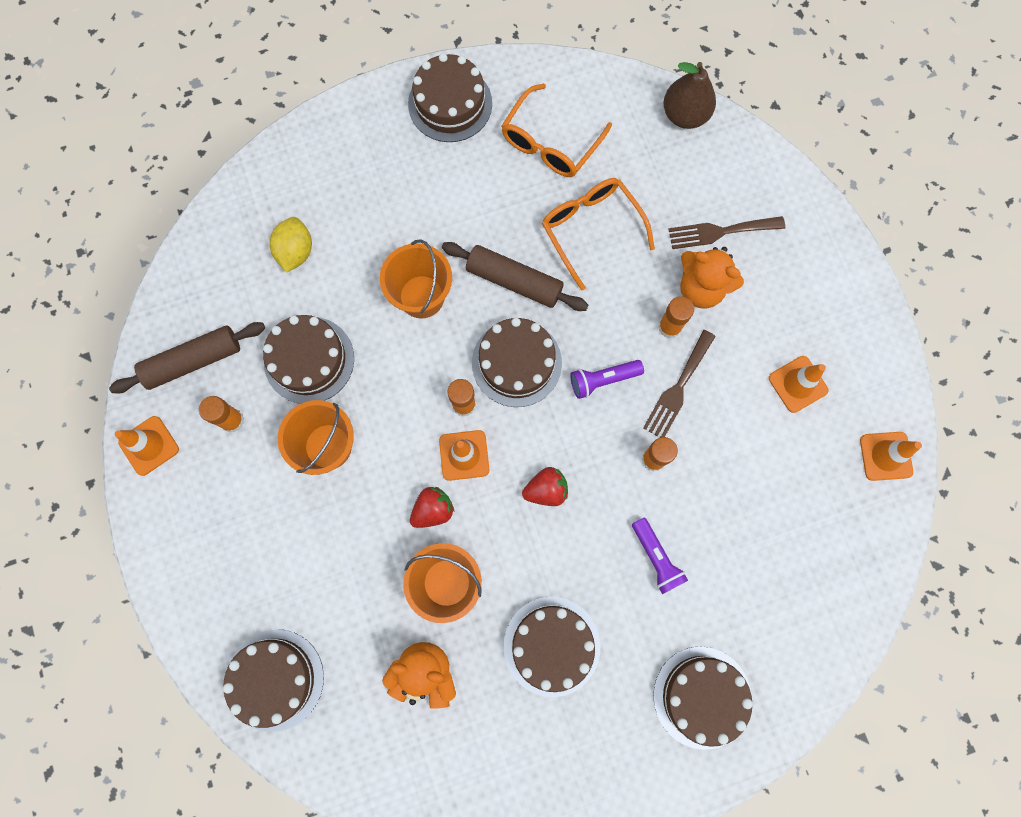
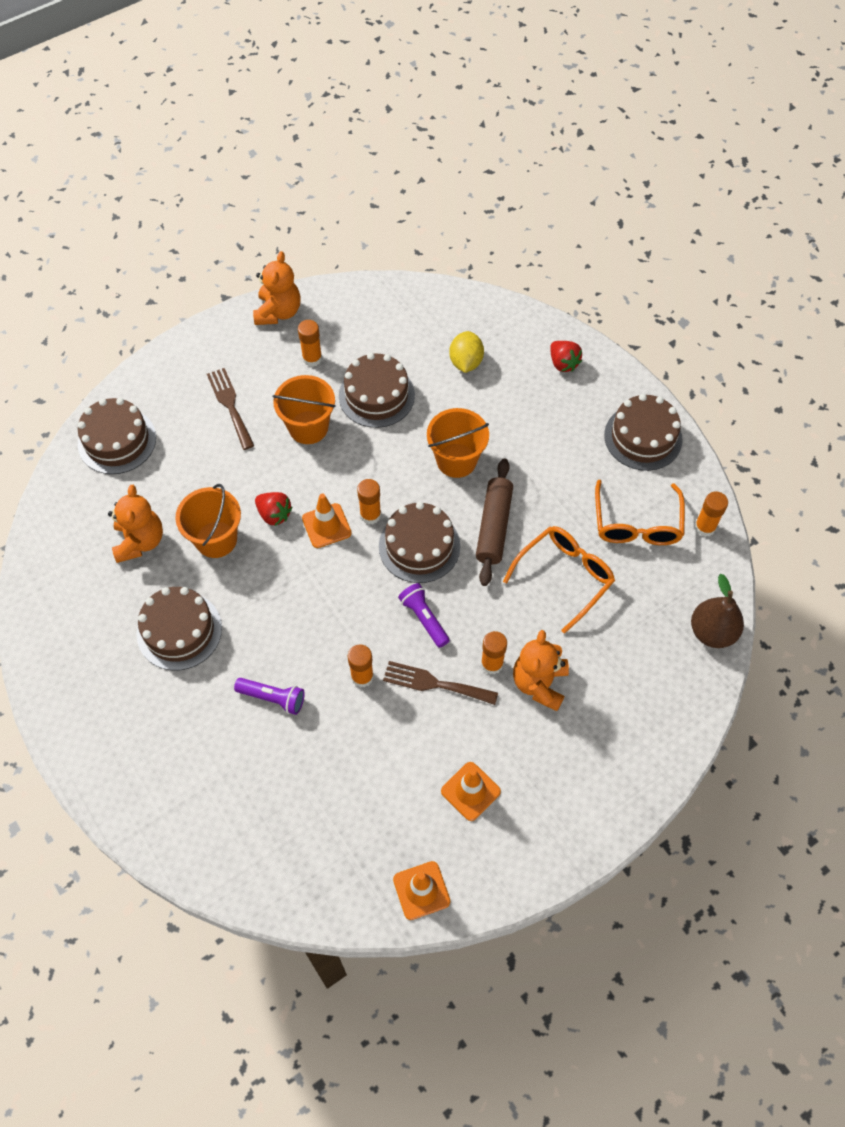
camera: 75 degrees right, 15 degrees down
(149, 445) = (278, 312): orange traffic cone -> orange teddy bear
(193, 361) = (353, 320): brown rolling pin -> none
(295, 252) = (466, 362): yellow lemon -> yellow lemon turned 75 degrees counterclockwise
(546, 490) = (312, 595): red strawberry -> red strawberry (563, 363)
(550, 143) = (637, 524): orange glasses -> orange glasses turned 105 degrees counterclockwise
(571, 82) = (705, 527): none -> orange glue stick
(656, 558) = (273, 698): purple flashlight -> purple flashlight turned 120 degrees counterclockwise
(702, 697) = (157, 763): brown cake -> none
(720, 232) = (602, 689): brown fork -> brown fork (230, 405)

